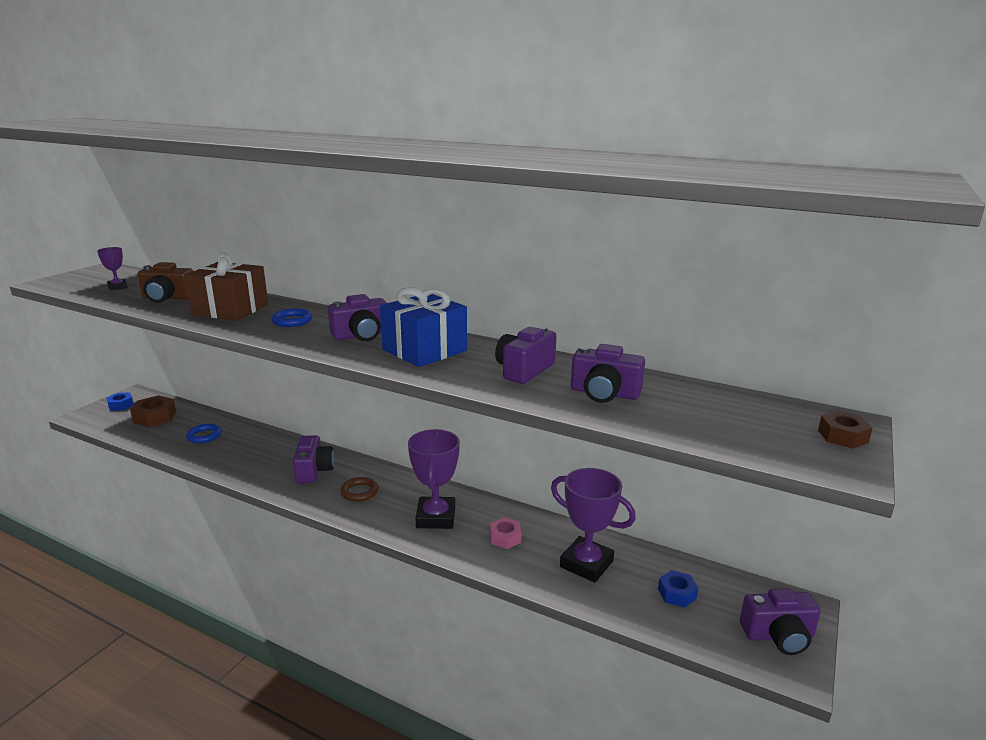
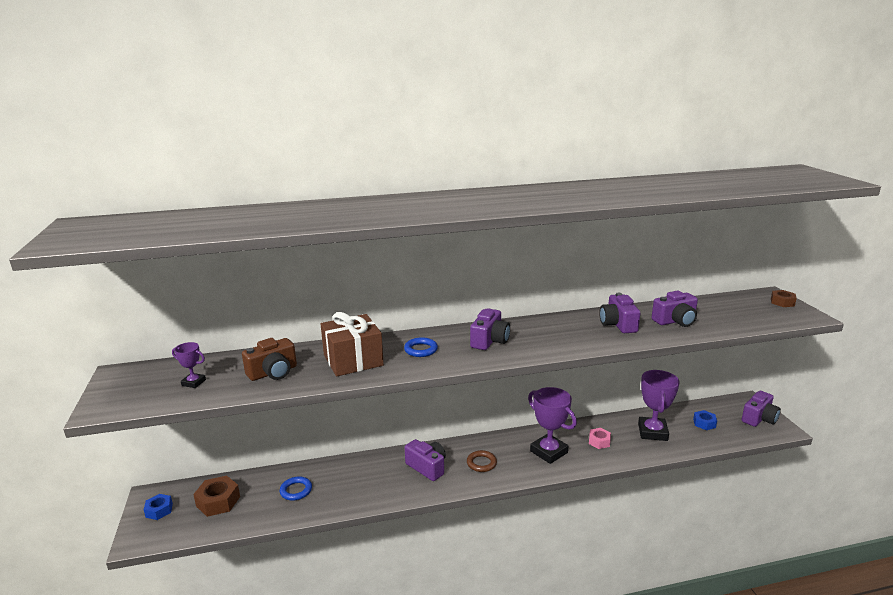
camera: 40 degrees left, 0 degrees up
(424, 350) = (546, 334): blue gift -> none
(586, 564) = (652, 432): purple trophy -> purple trophy turned 75 degrees counterclockwise

